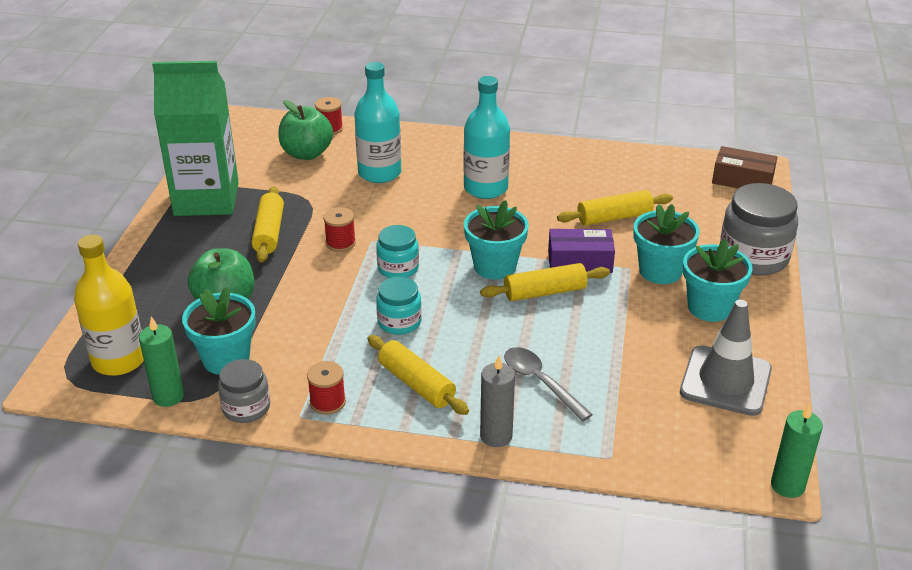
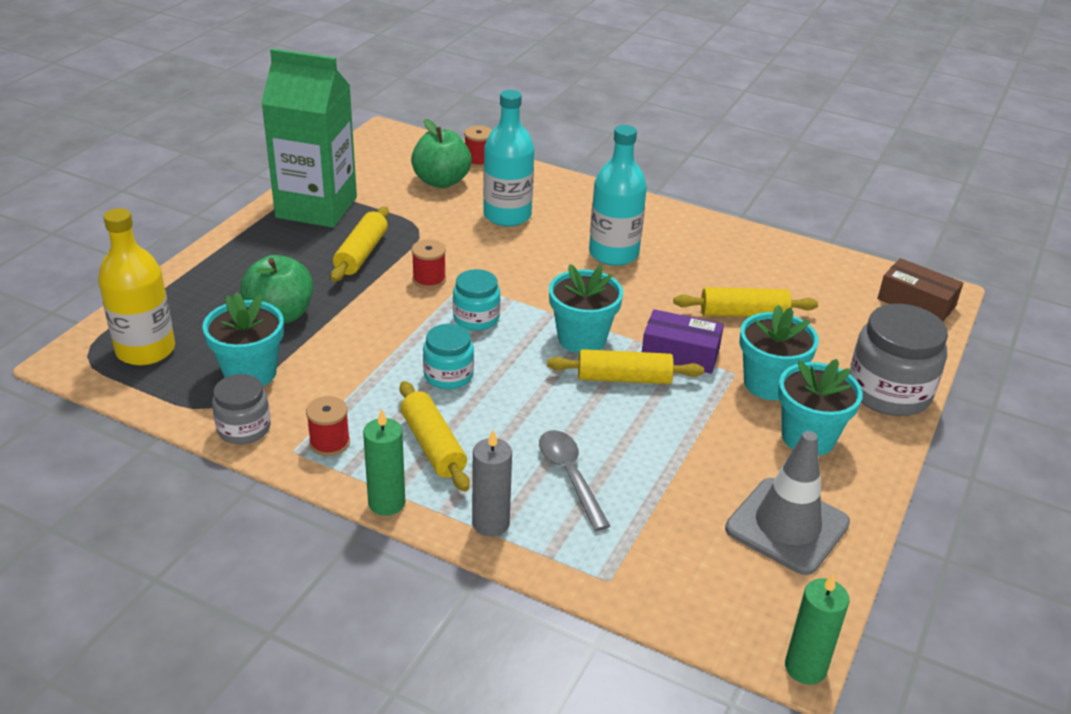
camera: 15 degrees right, 0 degrees up
(168, 396) = (173, 398): green candle -> green candle (386, 503)

